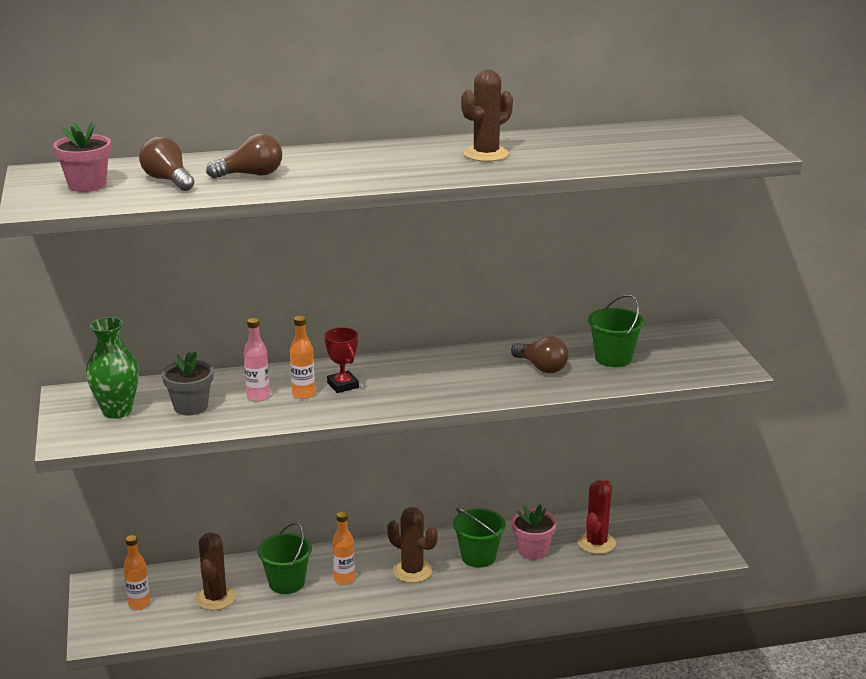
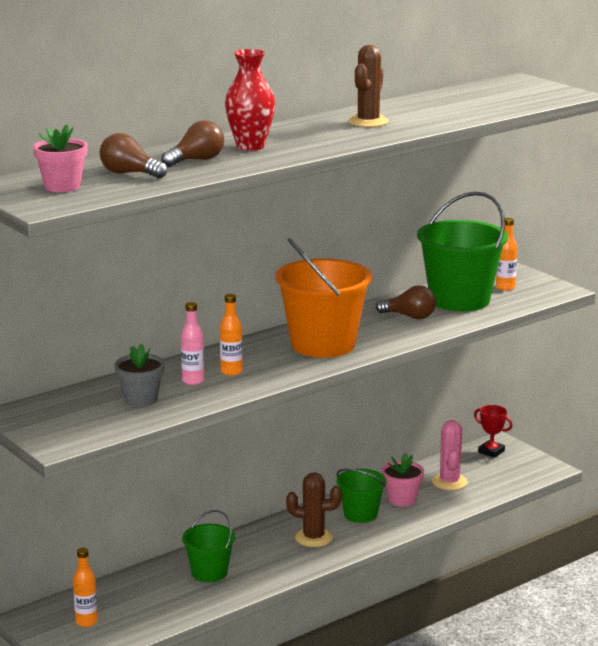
camera: 25 degrees left, 5 degrees down
(117, 411) = (76, 415): green vase -> none
(215, 598) = (154, 599): brown cactus -> none
(326, 166) = (250, 146): none -> red vase
(343, 385) = (258, 359): red trophy -> red trophy (491, 451)
(344, 579) = (259, 558): orange bottle -> orange bottle (505, 287)
(421, 382) = (323, 345): none -> orange bucket
(596, 543) = (449, 482): red cactus -> pink cactus
(613, 358) = (459, 300): green bucket -> green bucket, size x1.79

